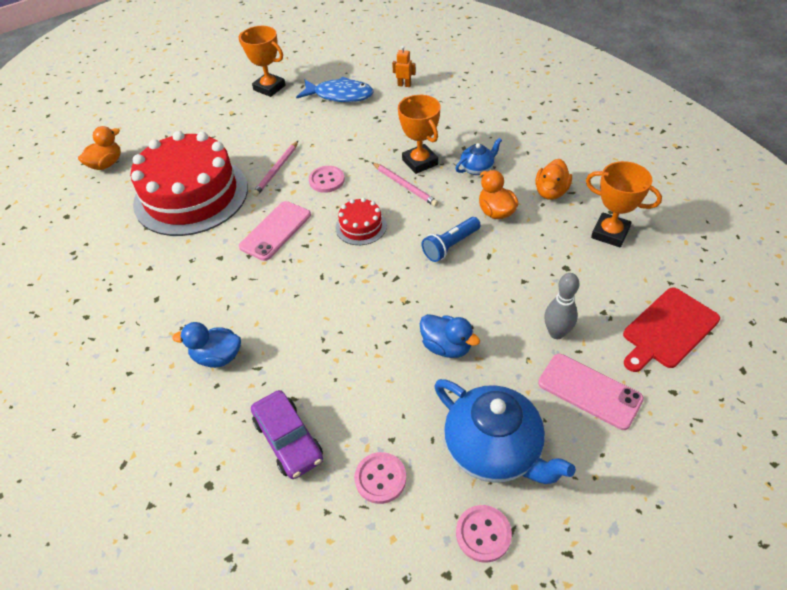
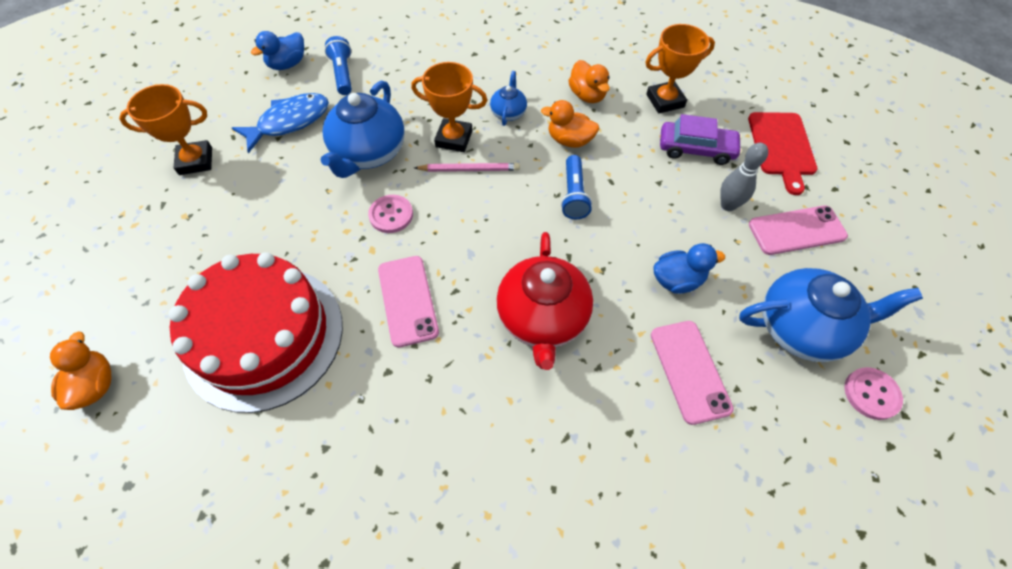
camera: 50 degrees left, 10 degrees up
(217, 357) = (519, 464): blue duck -> blue duck (288, 64)
(277, 170) = (326, 241): pink pencil -> none
(288, 440) = (673, 469): purple car -> purple car (696, 149)
(331, 298) = (542, 318): none -> red teapot
(359, 139) = (368, 153): none -> blue teapot
(361, 226) = (481, 234): red cake -> none
(376, 401) = (689, 371): none -> pink phone
(380, 478) = (769, 426): pink button -> none
(404, 85) = (343, 74): orange robot -> blue flashlight

